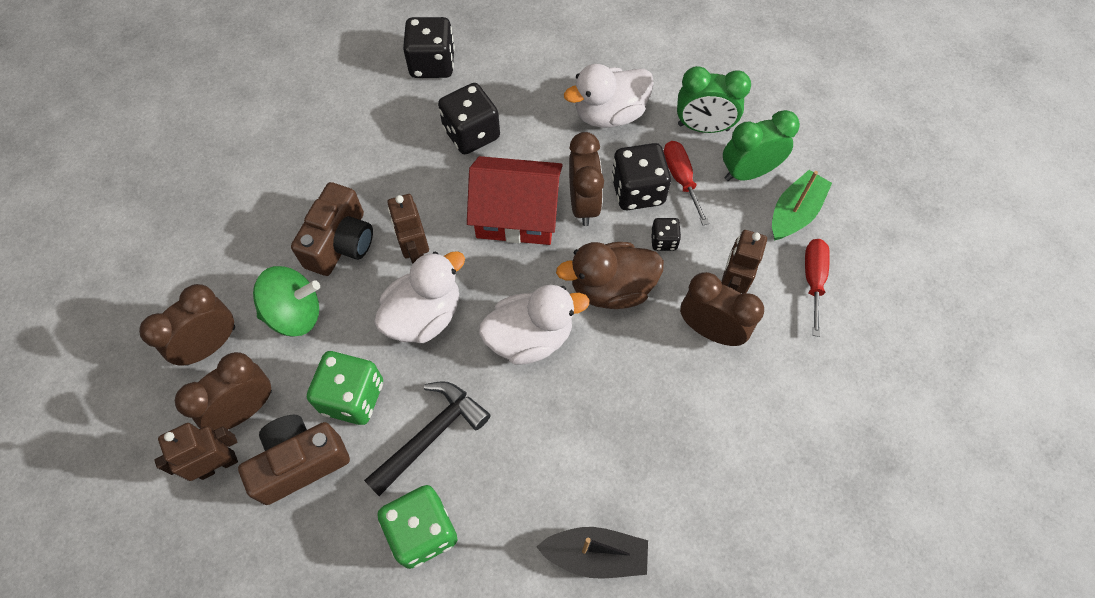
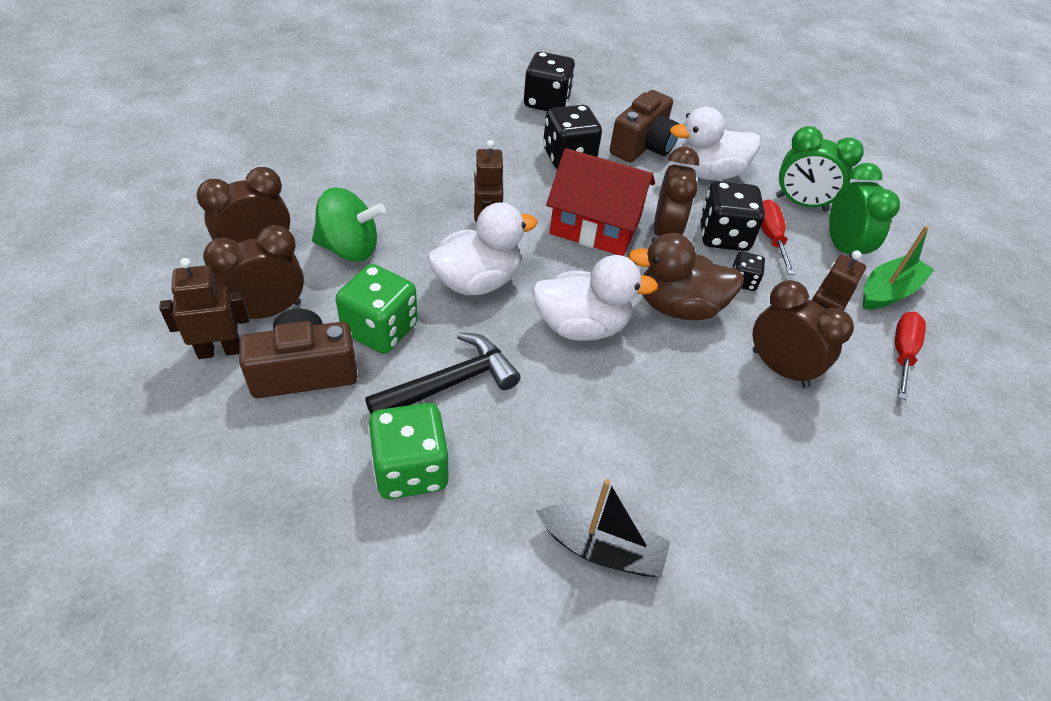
camera: 10 degrees right, 15 degrees down
(341, 243) = (415, 206): brown camera -> brown camera (643, 146)
(748, 172) = (842, 248): green clock -> green clock turned 90 degrees clockwise

